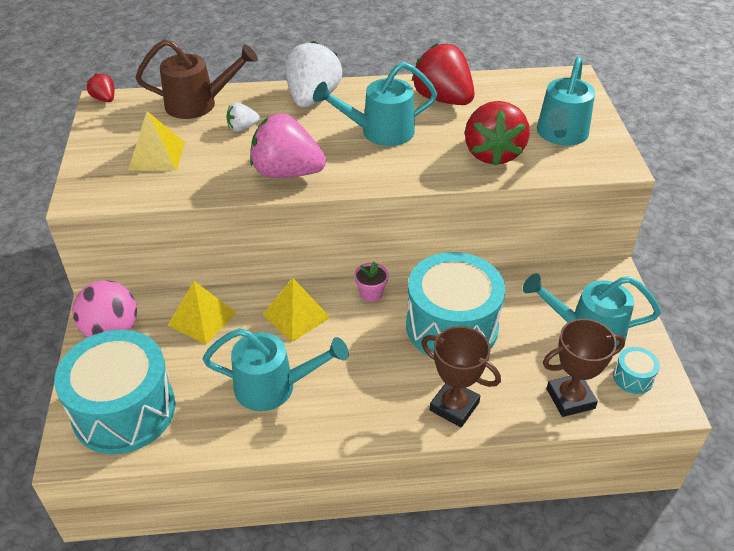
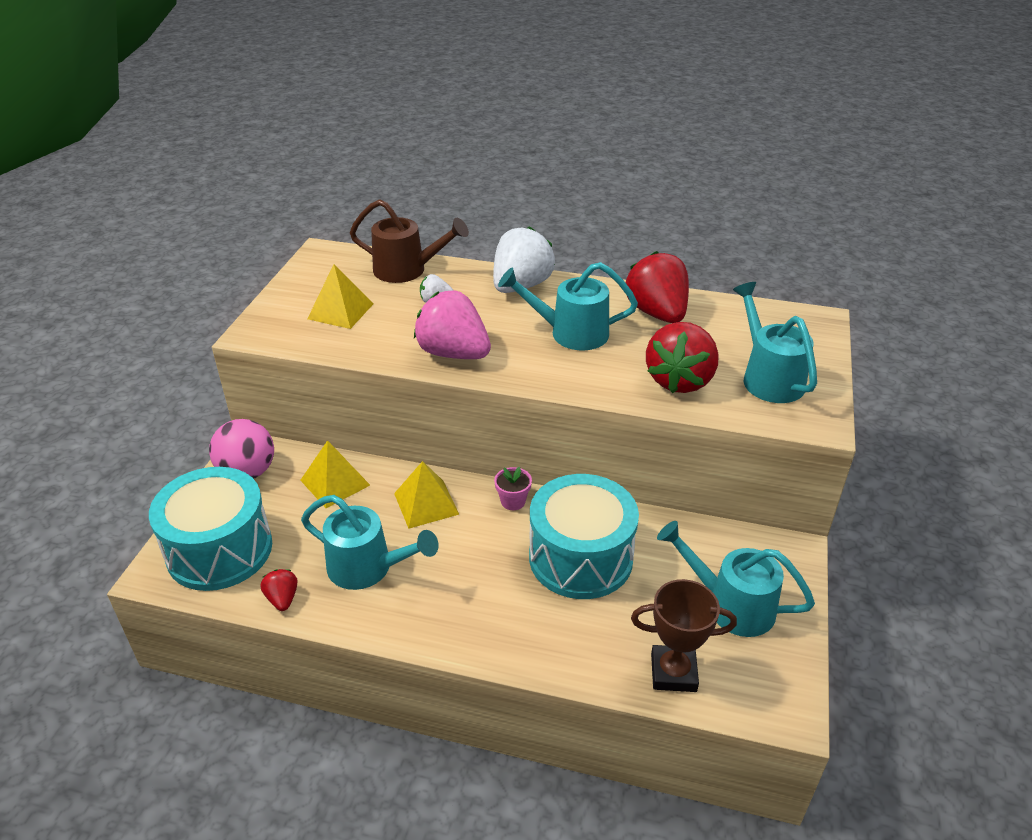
camera: 20 degrees right, 5 degrees down
(104, 99) = (324, 249): red strawberry -> red strawberry (282, 599)
(454, 406) = (540, 642): brown trophy -> none
(560, 135) = (768, 377): turquoise watering can -> turquoise watering can turned 120 degrees clockwise
(633, 378) = (759, 671): turquoise drum -> none

